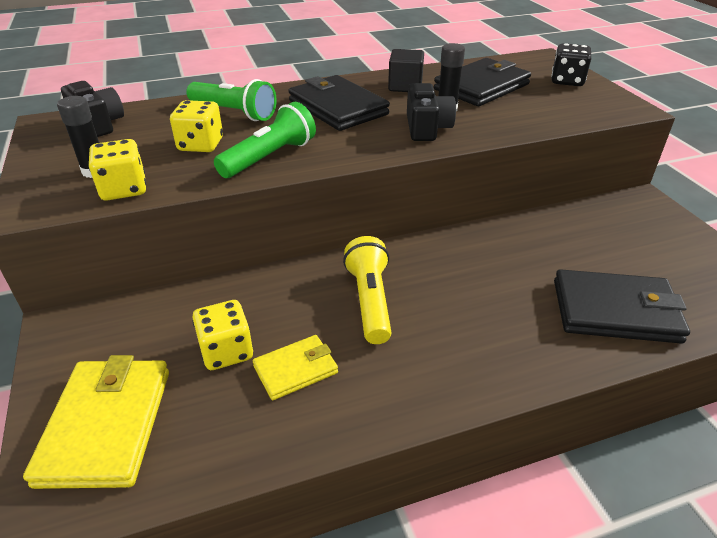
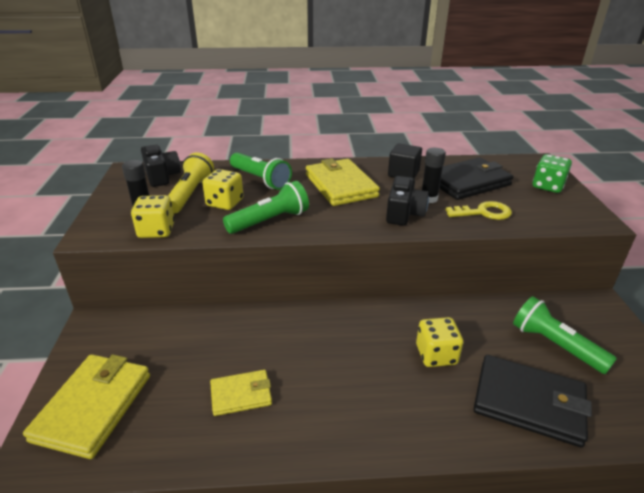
camera: 15 degrees right, 5 degrees down
(226, 351) = (197, 368): yellow dice -> yellow dice (436, 355)
(338, 107) = (340, 185): black wallet -> yellow wallet
(370, 301) = (320, 349): yellow flashlight -> yellow flashlight (190, 194)
(513, 116) = (483, 212): none -> yellow key
(567, 81) = (548, 186): black dice -> green dice
(618, 249) = (555, 345): none -> green flashlight

